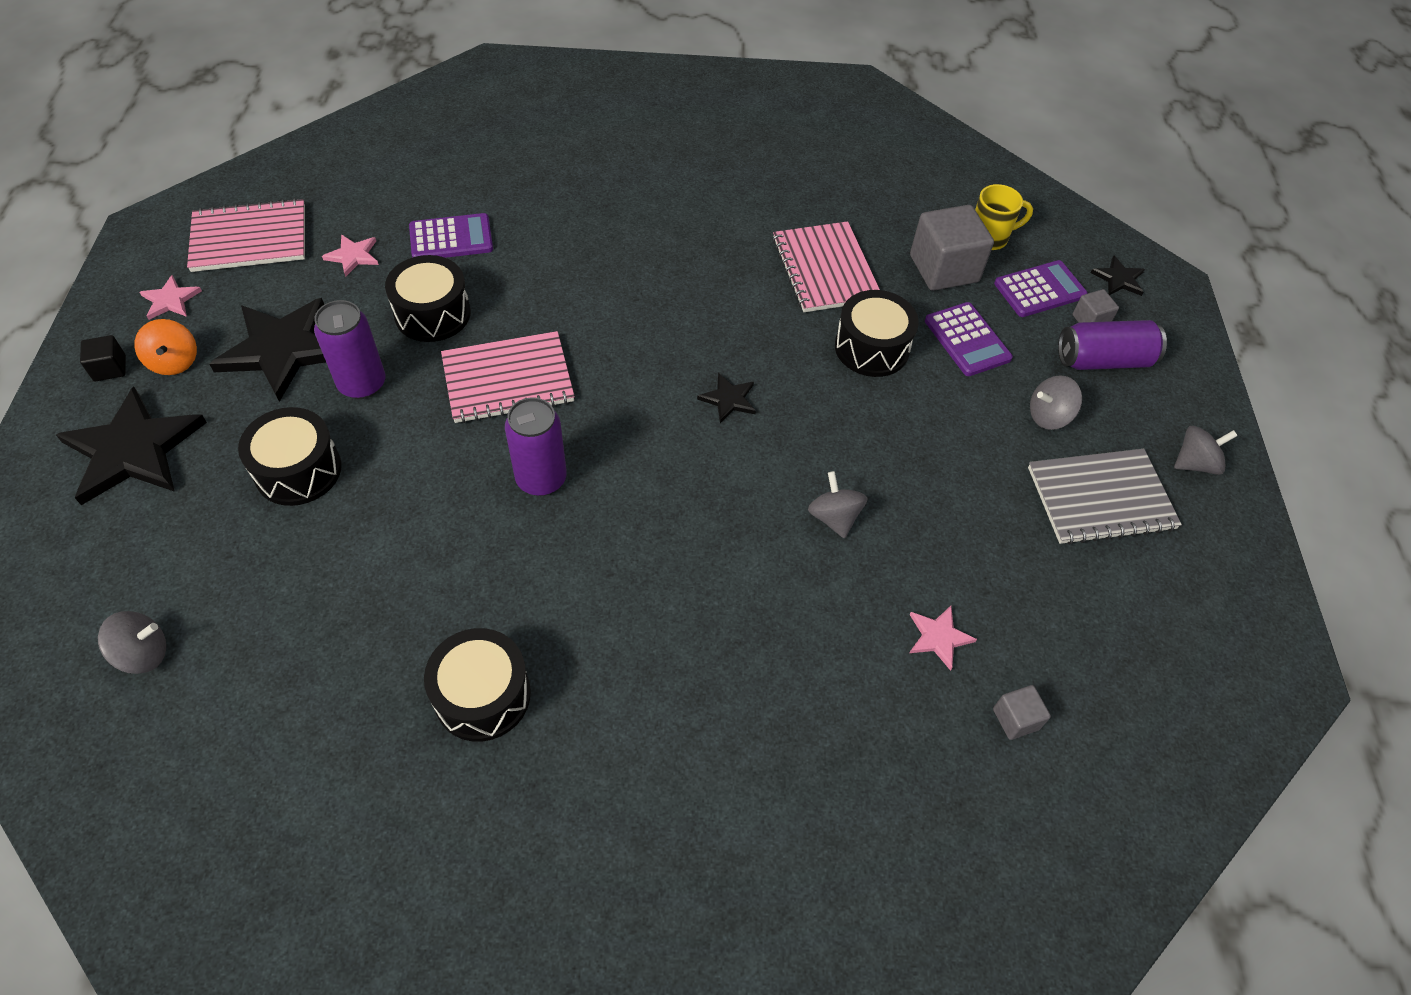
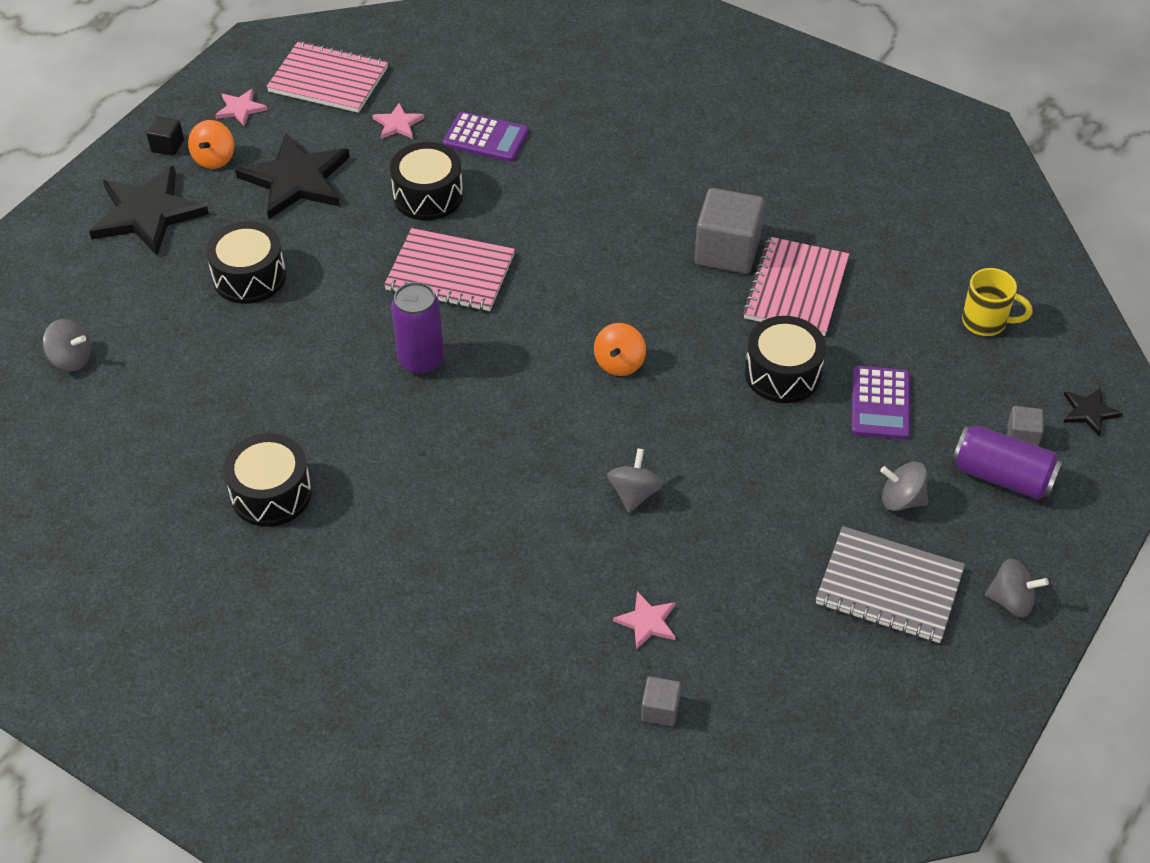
camera: 35 degrees right, 5 degrees down
(362, 384) = (337, 231): purple can -> none
(728, 399) = (619, 363): black star -> orange spinning top
(944, 269) = (913, 332): grey cube -> grey cube (727, 251)
(1040, 290) = (995, 389): purple calculator -> none

